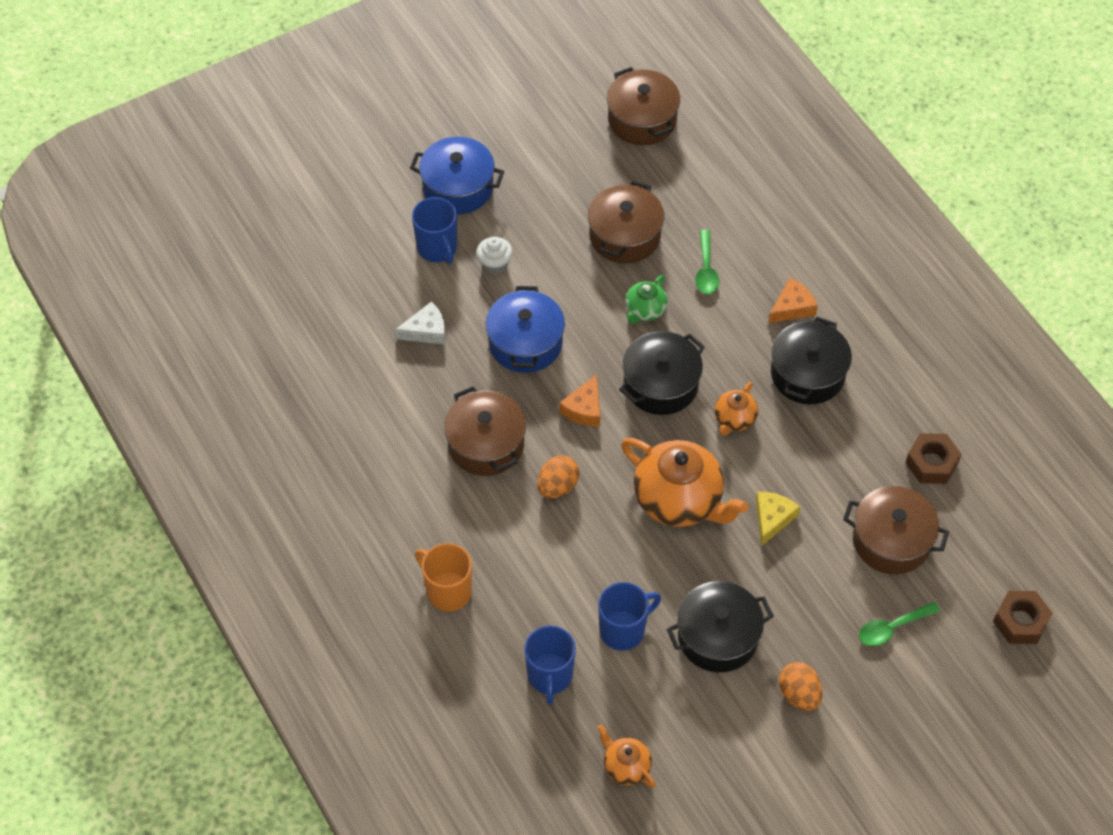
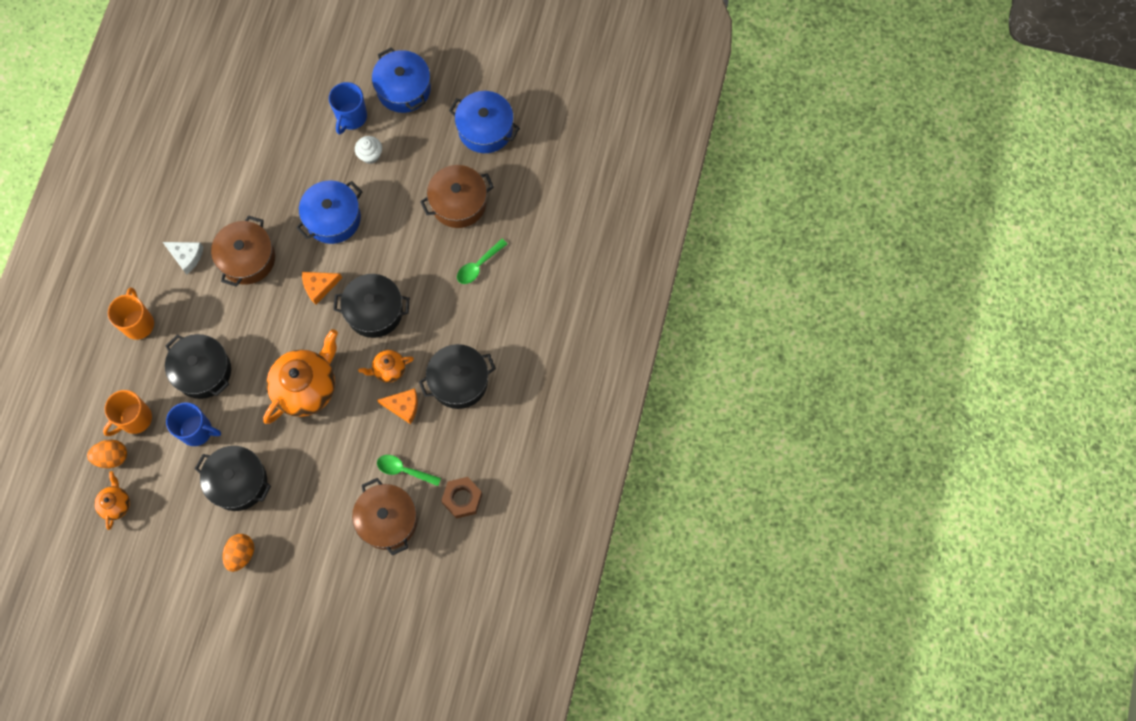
camera: 45 degrees right, 15 degrees up
(426, 331) = (291, 162): white cheese -> white cheese (186, 256)
(550, 676) = (135, 419): blue mug -> orange mug
(557, 486) = (255, 318): orange egg -> orange egg (112, 457)
(564, 575) = (203, 371): none -> black pot
(574, 160) = (485, 129): none -> blue pot
(642, 120) = (552, 138): brown pot -> none
(645, 310) = (417, 259): green teapot -> none
(679, 500) = (306, 387): orange teapot -> orange teapot turned 135 degrees counterclockwise
(772, 518) = (341, 445): yellow cheese -> none
(792, 307) = (498, 333): orange cheese -> orange cheese (403, 406)
(892, 628) = (330, 568): green spoon -> green spoon (404, 470)
(1020, 621) = (399, 633): brown nut -> none

